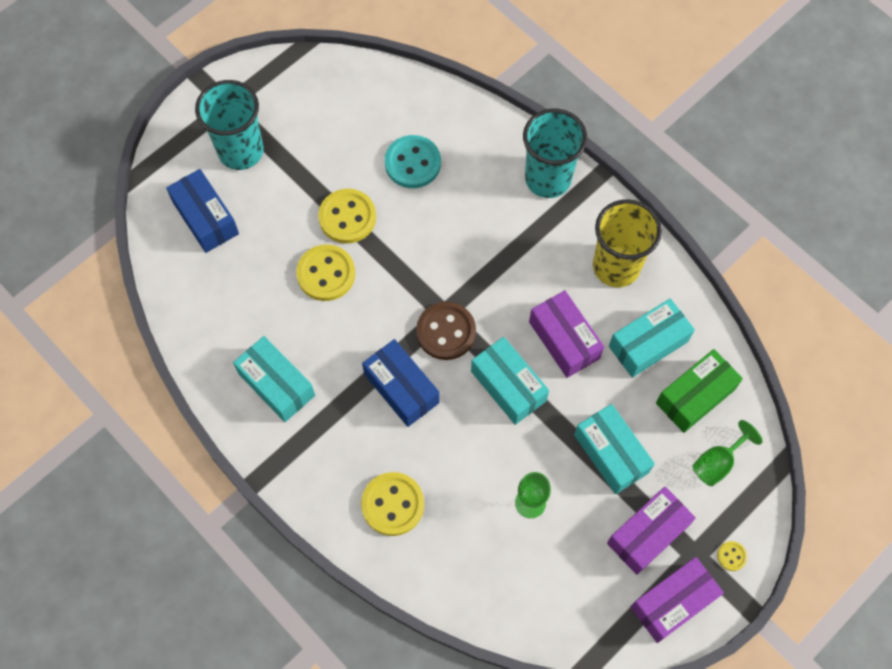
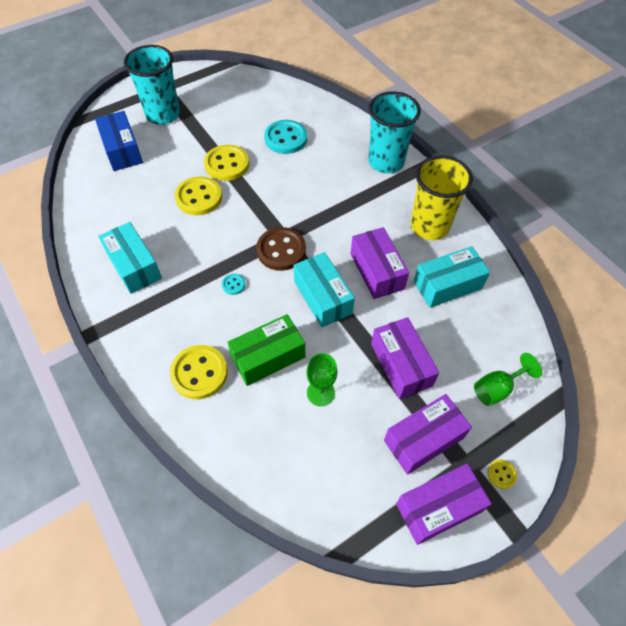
camera: 10 degrees right, 10 degrees down
(401, 388) = (233, 285): blue box -> turquoise button
(611, 453) = (401, 364): turquoise box -> purple box
(695, 396) = (483, 331): green box -> green box (268, 357)

